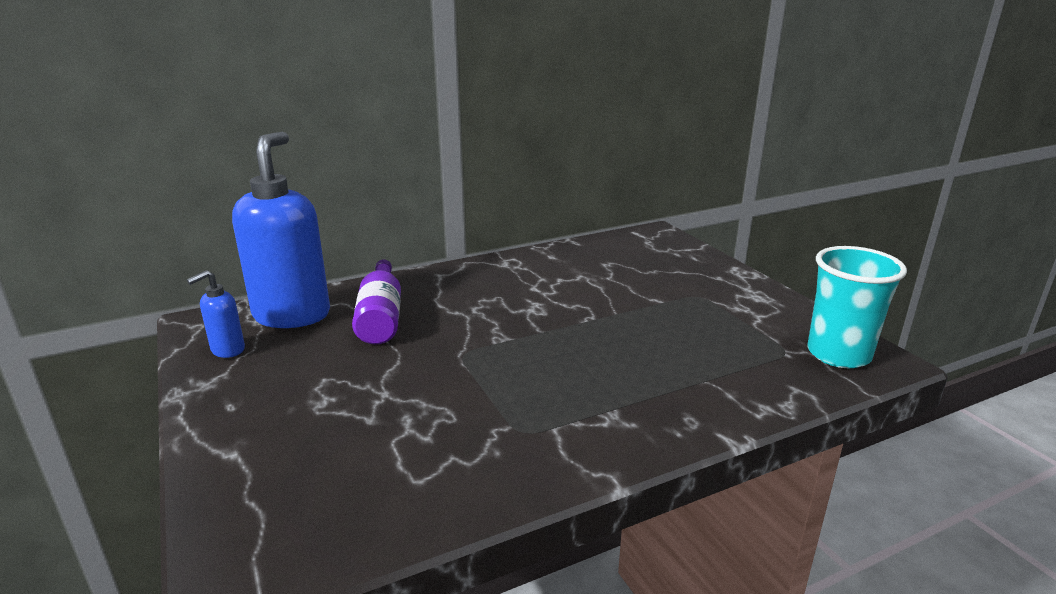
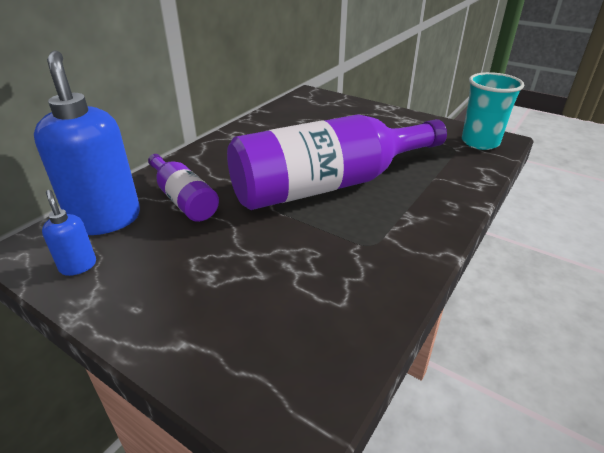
camera: 30 degrees left, 10 degrees up
(227, 350) = (78, 266): blue soap dispenser -> blue soap dispenser turned 135 degrees clockwise
(552, 348) = (329, 185): none -> purple bottle

